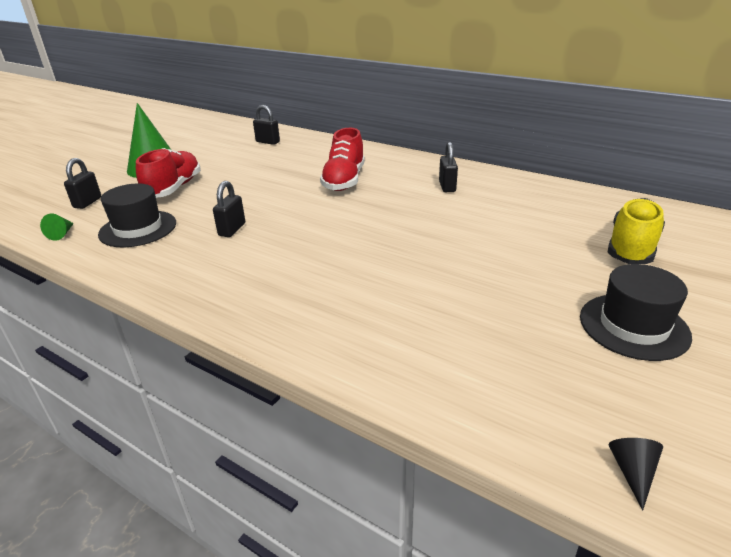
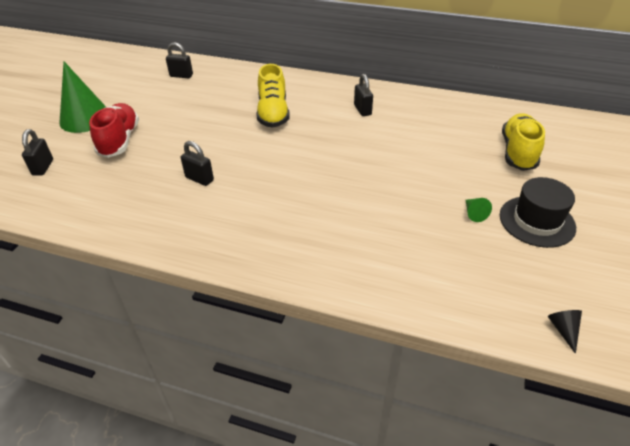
camera: 15 degrees left, 10 degrees up
(61, 234) = (40, 206): green cone -> green cone (474, 213)
(138, 229) = (111, 190): black hat -> none
(232, 229) = (199, 179): black padlock -> black padlock turned 60 degrees counterclockwise
(344, 180) = (273, 113): red shoe -> yellow shoe

